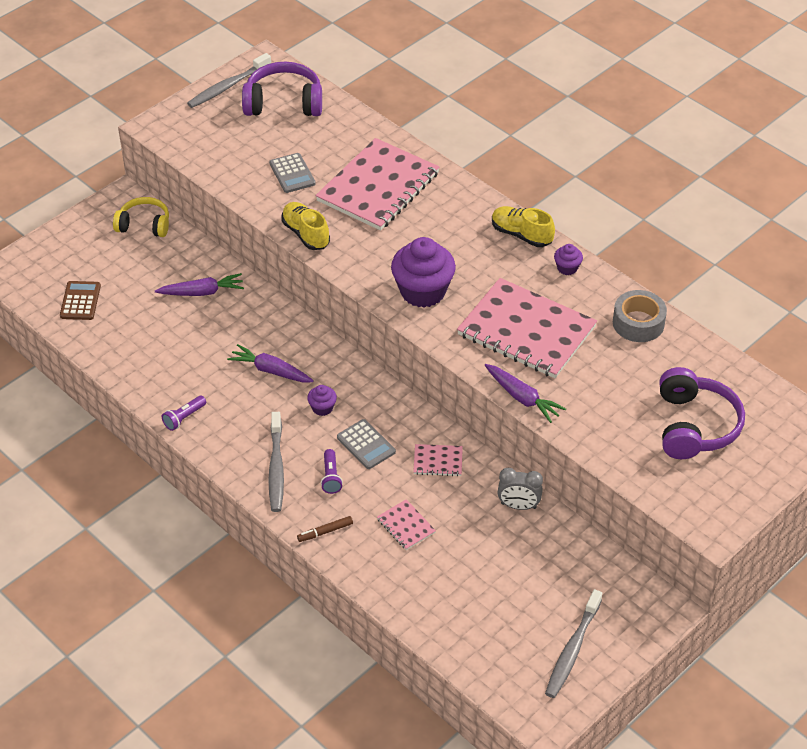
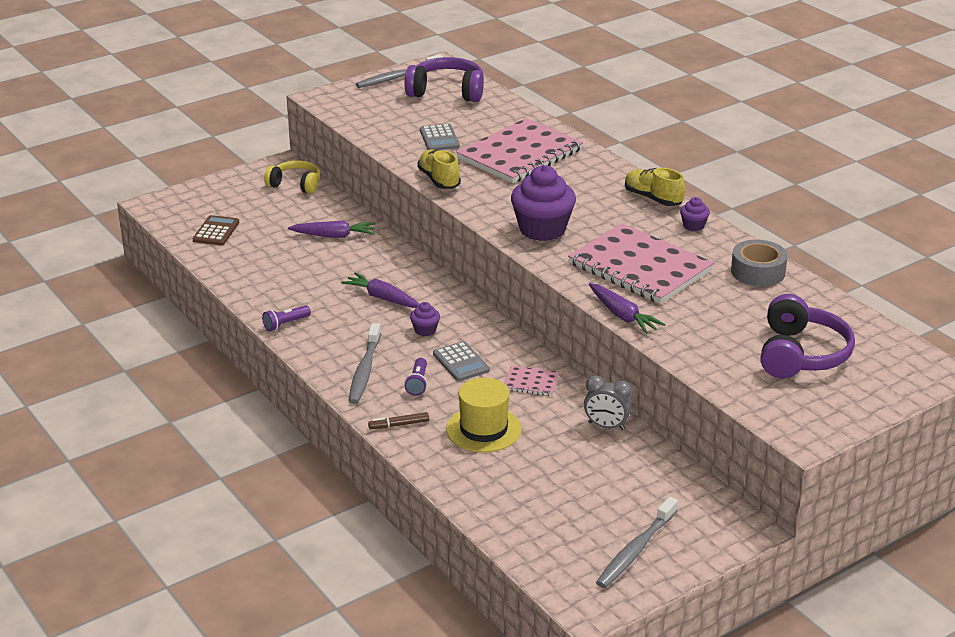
camera: 10 degrees right, 15 degrees down
(406, 526) = (483, 429): pink notebook -> yellow hat

